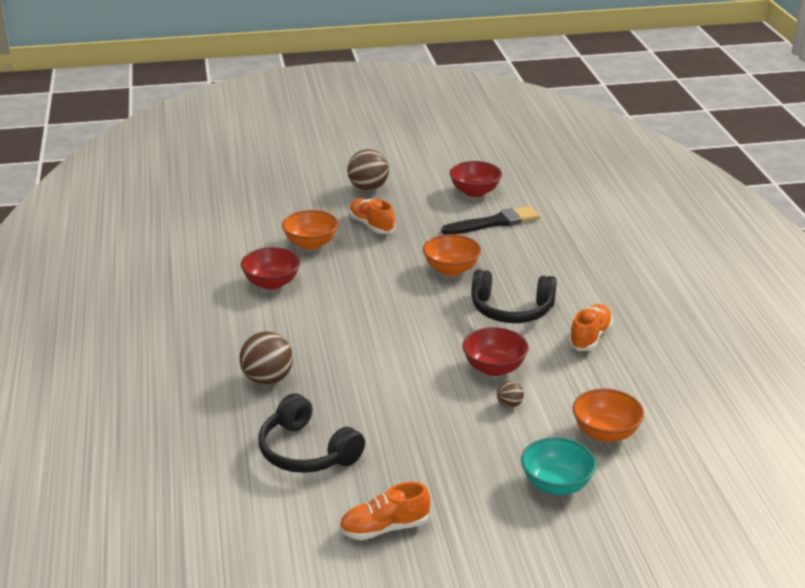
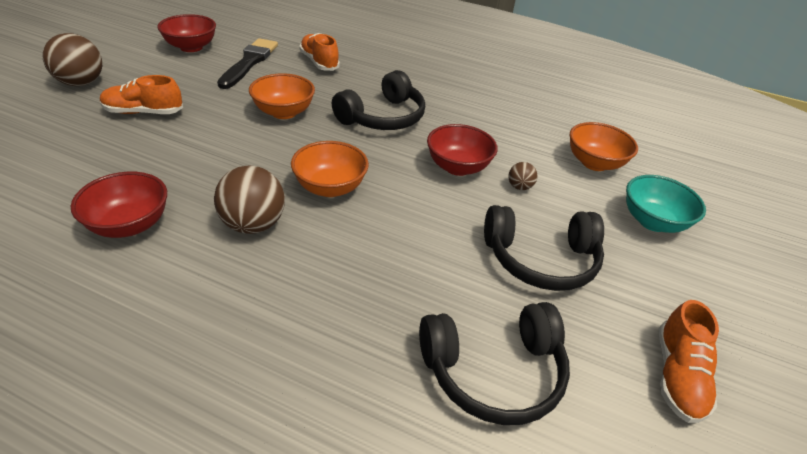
camera: 60 degrees left, 10 degrees up
(267, 379) = (315, 331): brown ball -> brown ball (253, 224)
(311, 244) = (106, 160): orange bowl -> orange bowl (330, 187)
(432, 440) = (540, 259): none -> black headphones
(590, 337) = (461, 106): orange shoe -> orange shoe (319, 62)

